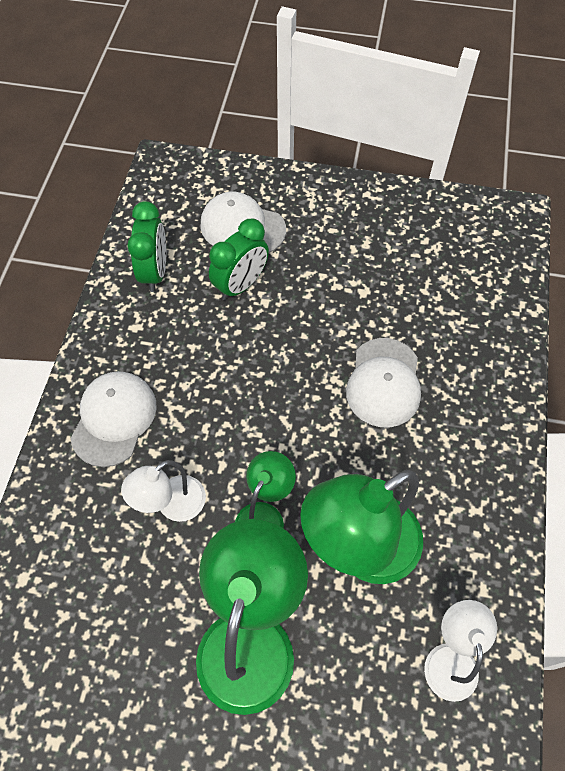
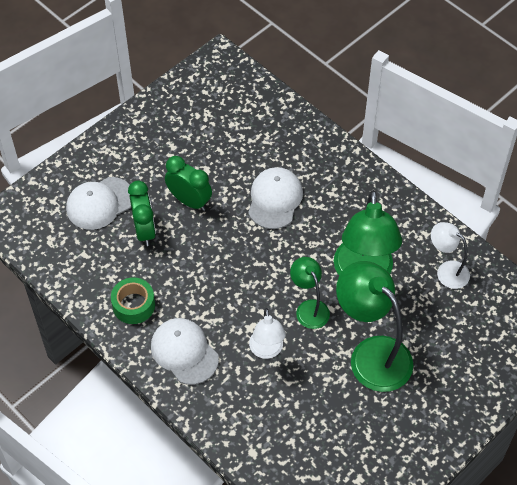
camera: 55 degrees left, 5 degrees down
(141, 333) = (133, 305): none -> green tape
(155, 272) = (92, 272): green clock -> green clock (189, 201)
(384, 382) = (275, 199): white cap -> white cap turned 120 degrees counterclockwise

